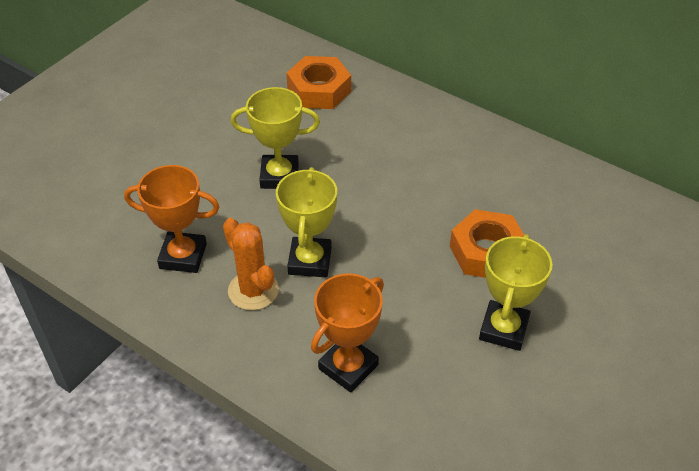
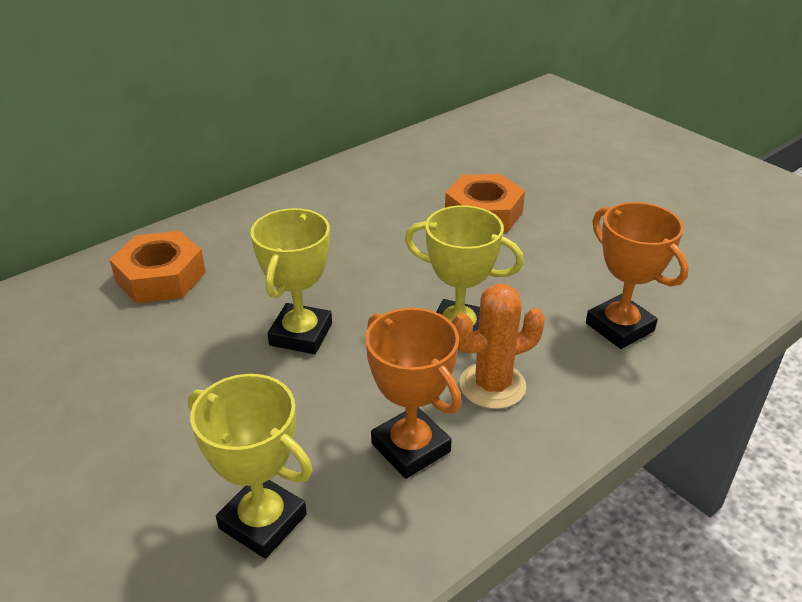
camera: 75 degrees left, 10 degrees down
(183, 256) = (410, 447): orange trophy -> orange trophy turned 60 degrees counterclockwise
(503, 329) = (582, 224): yellow trophy -> yellow trophy (263, 521)

